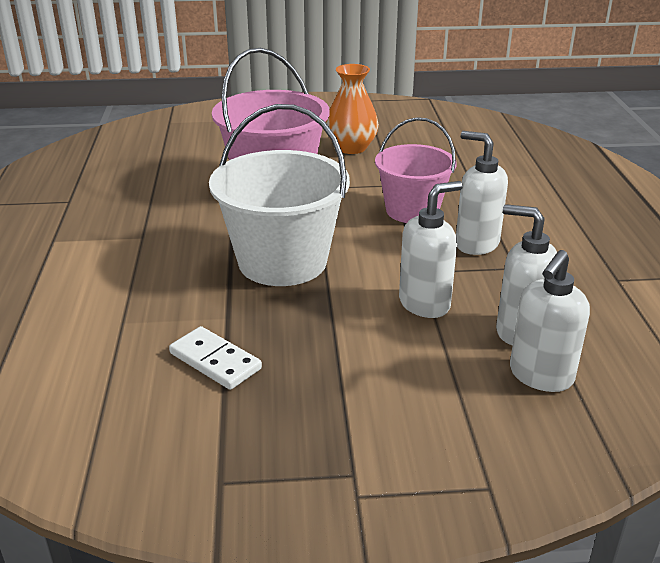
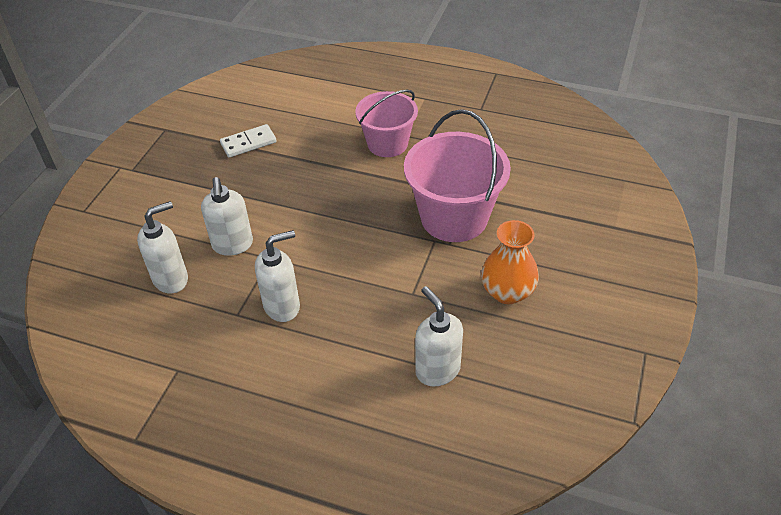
camera: 115 degrees right, 15 degrees up
(282, 261) = (330, 192): white bucket -> none
(412, 210) = (358, 288): pink bucket -> pink bucket (387, 143)
(540, 376) = (128, 268): white soap dispenser -> white soap dispenser (437, 370)

